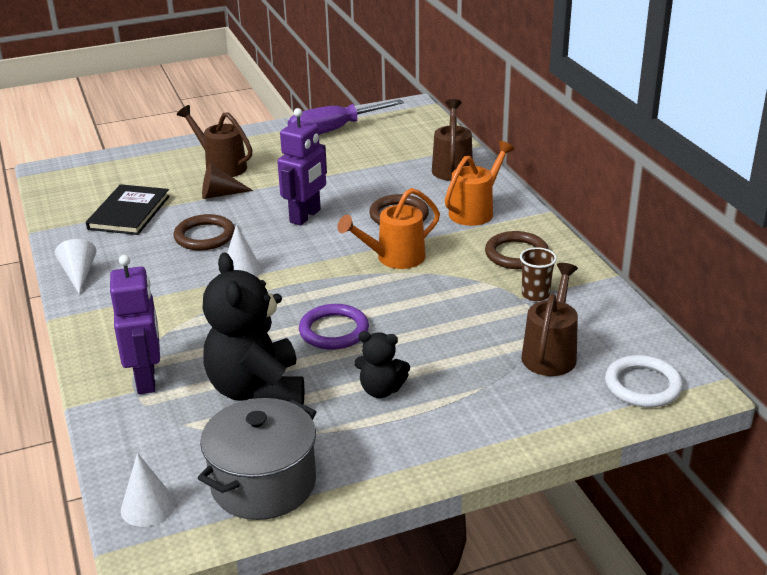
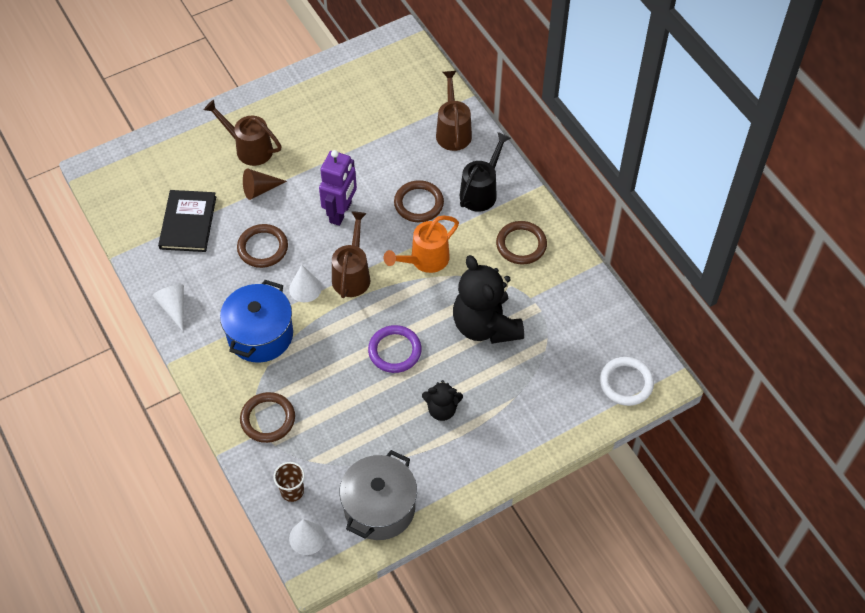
camera: 10 degrees left, 25 degrees up
(147, 379) = (268, 419): purple robot -> brown ring
(171, 304) = (260, 335): none -> blue pot
(257, 390) = (352, 420): black teddy bear -> black teddy bear (485, 325)
(333, 130) = (337, 84): purple screwdriver -> none
(475, 211) = (481, 191): orange watering can -> black watering can
(535, 294) = (541, 292): brown cup -> brown cup (292, 491)
(551, 353) = (559, 356): brown watering can -> brown watering can (352, 274)

